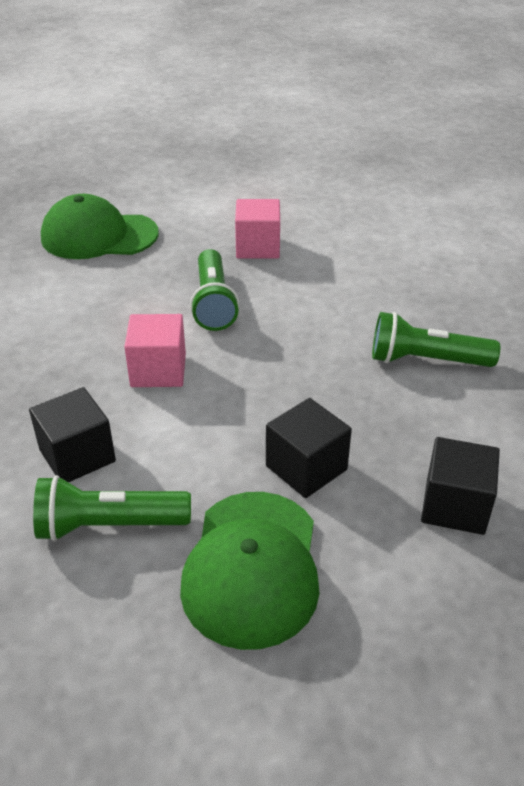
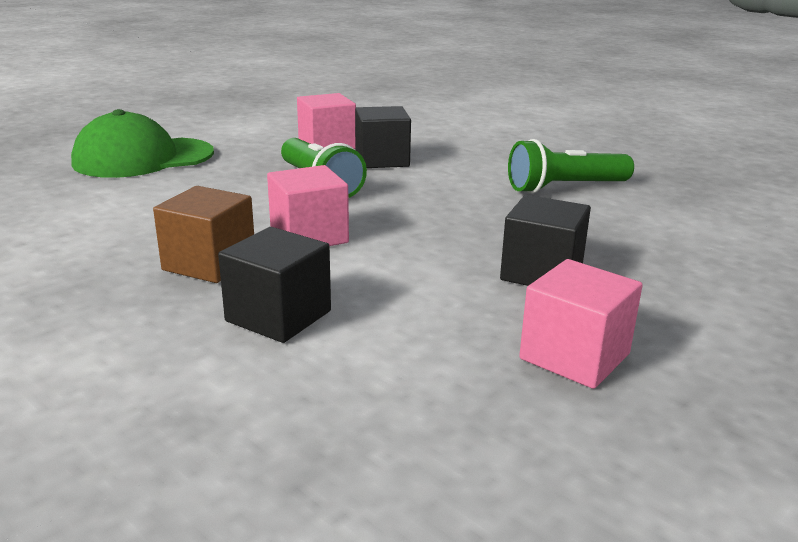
camera: 25 degrees left, 15 degrees down
(68, 383) = (209, 263): none -> brown cube
(109, 526) = (377, 363): green flashlight -> none
(252, 567) = (574, 356): green cap -> pink cube
(455, 506) = (705, 269): black cube -> black cube (382, 160)

